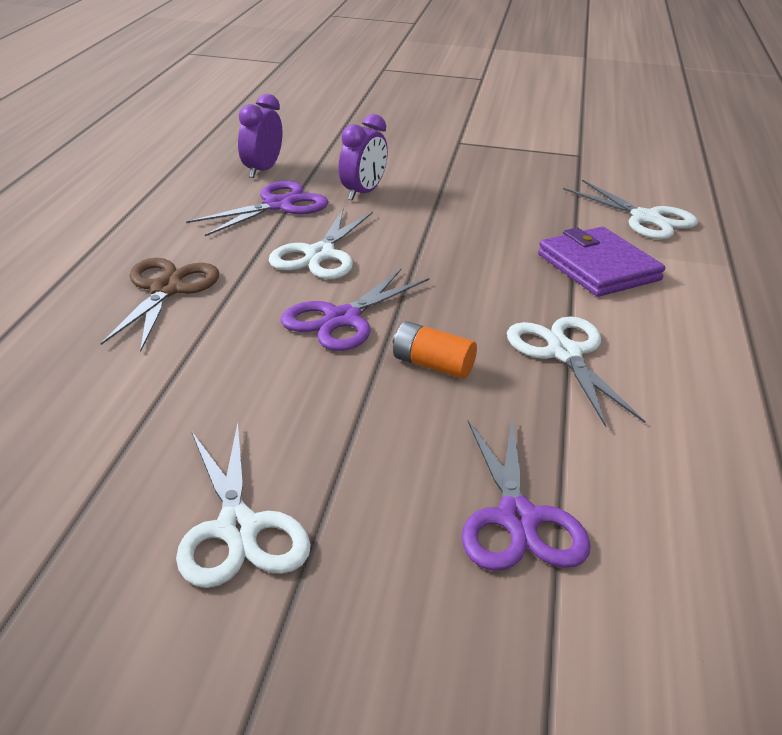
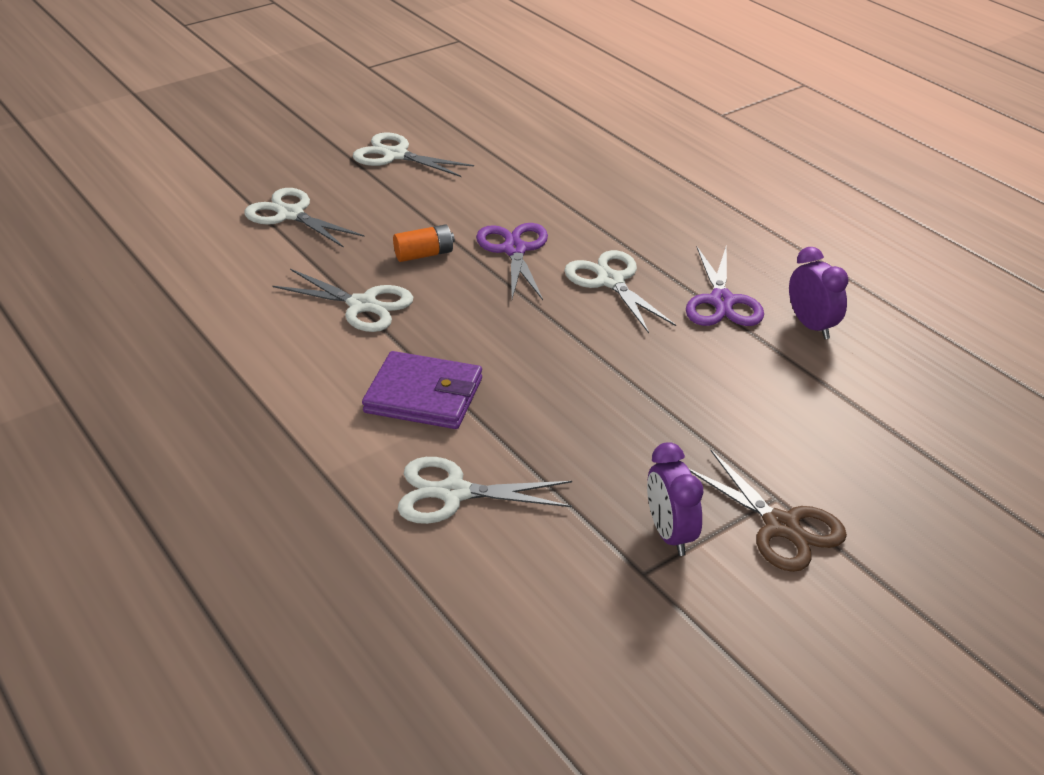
camera: 135 degrees right, 5 degrees up
(166, 289) = (633, 209): brown scissors -> brown scissors (782, 526)
(362, 193) = (701, 355): purple clock -> purple clock (670, 534)
(518, 520) = (290, 214): purple scissors -> white scissors

